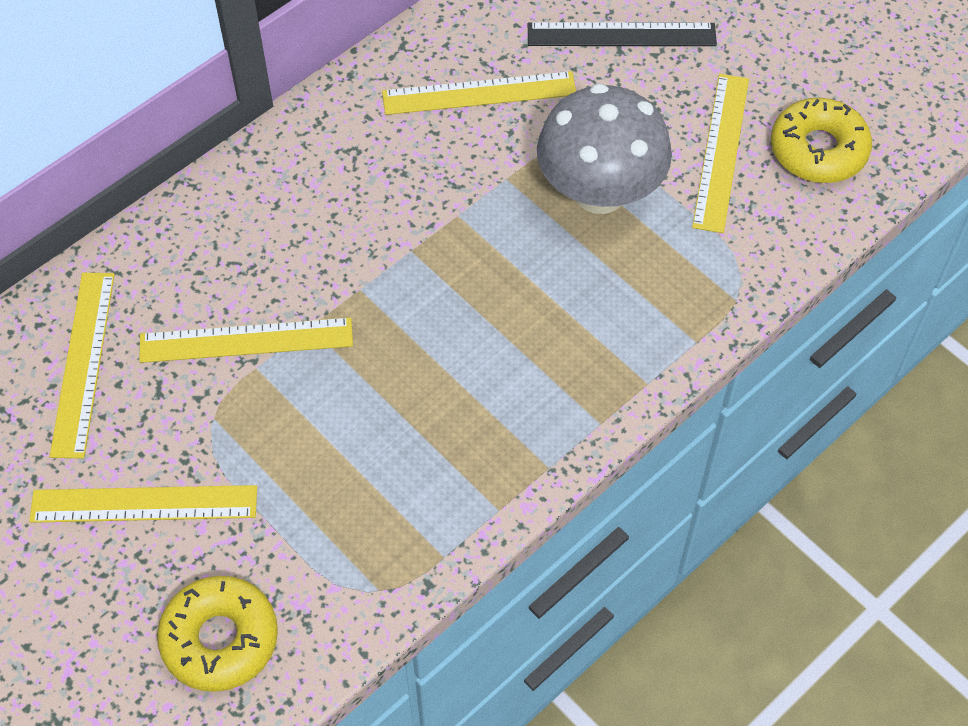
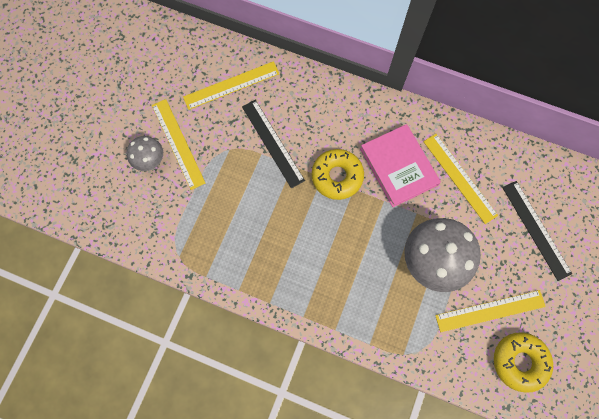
camera: 65 degrees right, 15 degrees up
(147, 569) = (150, 160): none -> grey mushroom
(220, 639) = (131, 204): yellow donut -> yellow donut (337, 176)
(246, 340) = (272, 143): yellow ruler -> black ruler
(409, 168) = (399, 167): none -> pink book

